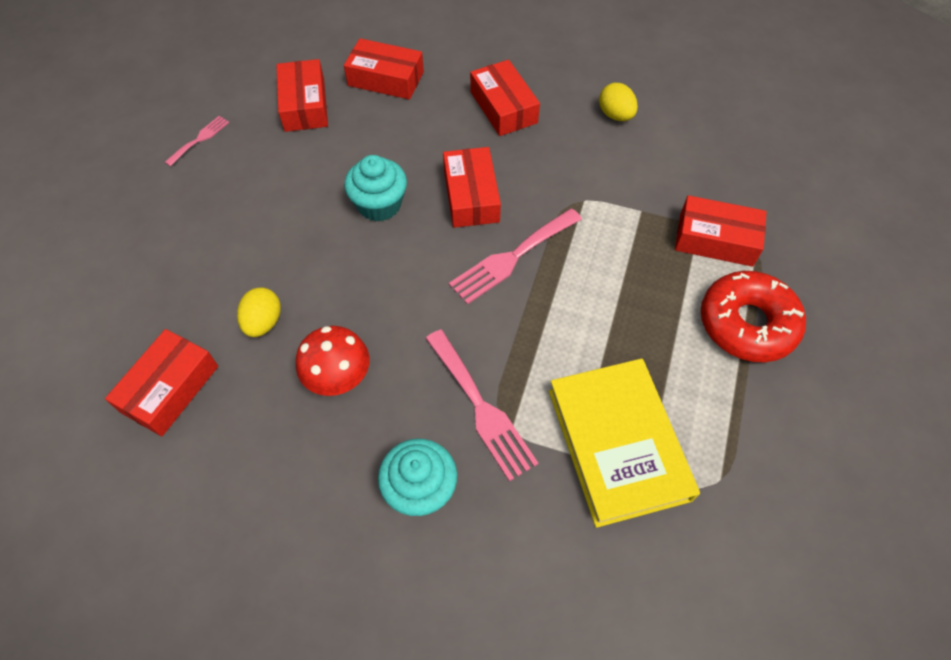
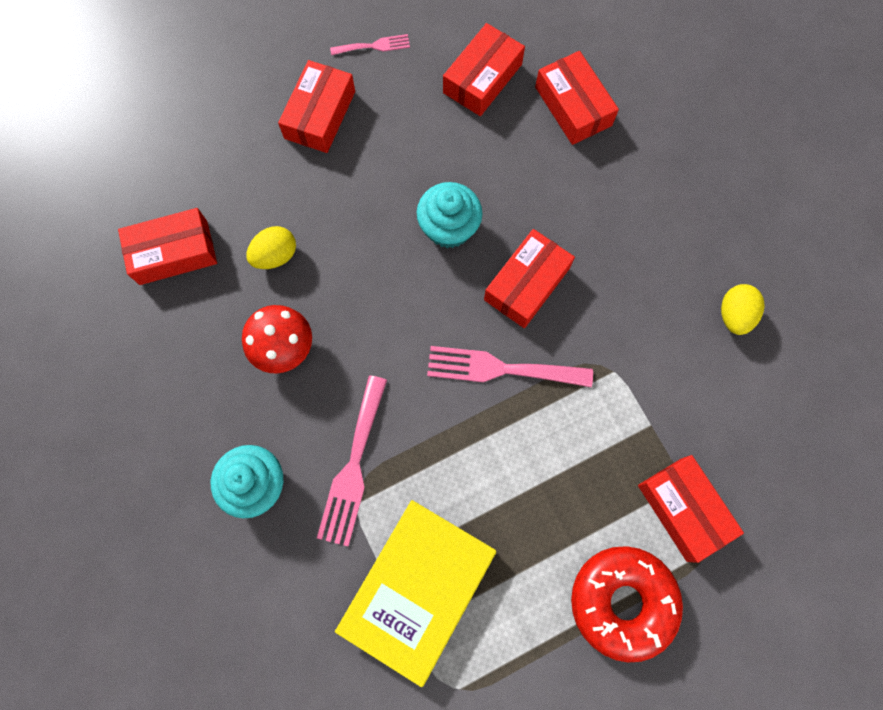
camera: 45 degrees right, 15 degrees up
(503, 107) = (643, 221): red box -> red box (320, 115)

